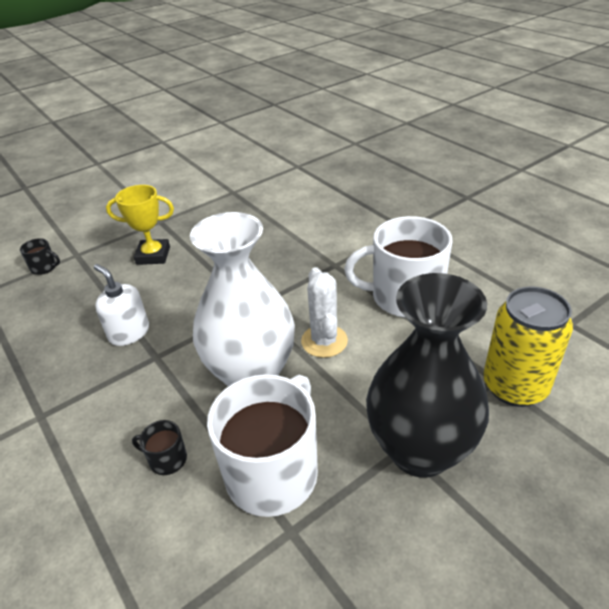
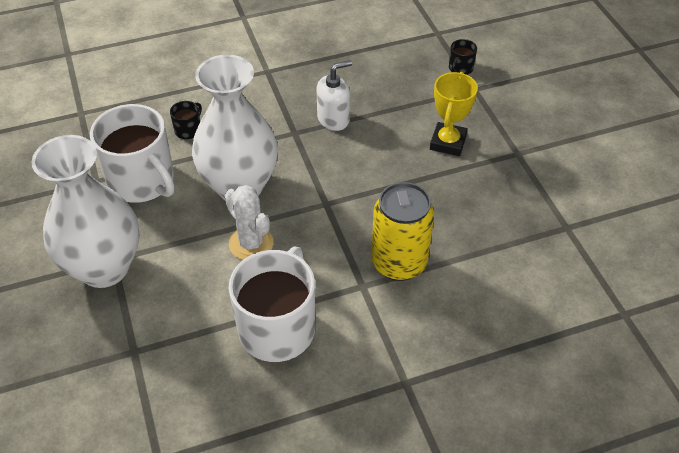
camera: 105 degrees right, 10 degrees up
(324, 341) = (251, 243): white cactus -> white cactus turned 45 degrees clockwise
(420, 450) = (104, 267): black vase -> white vase
(514, 387) = (117, 361): yellow can -> yellow can (399, 263)

